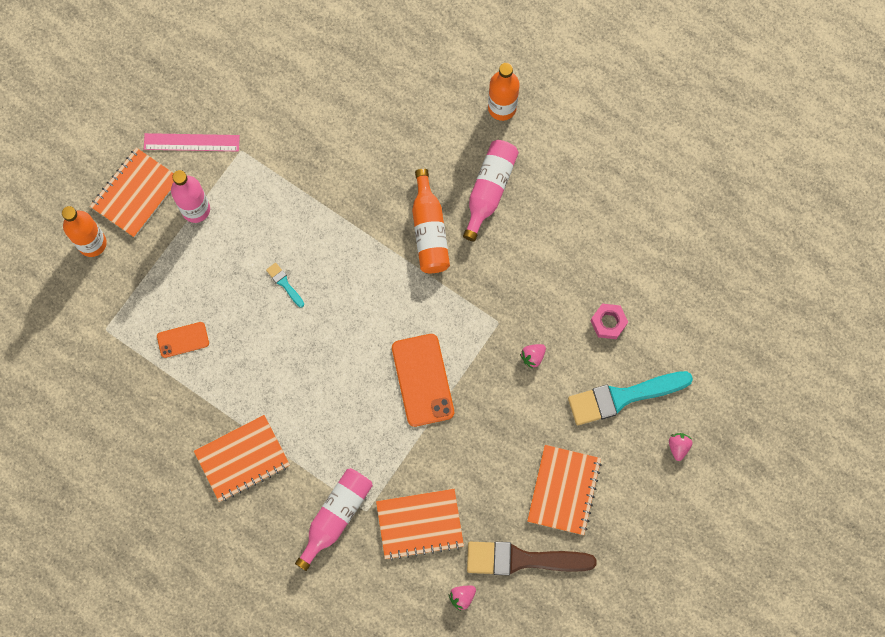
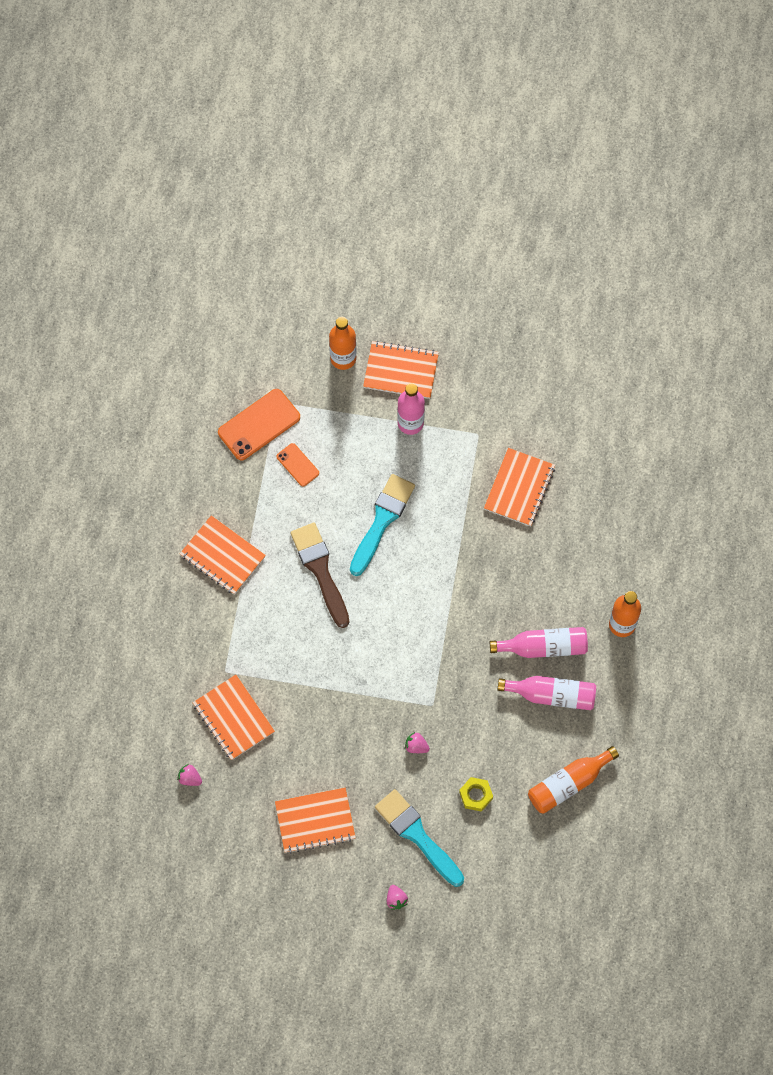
camera: 65 degrees right, 5 degrees down
(191, 142) = (465, 392): pink ruler -> none
(284, 283) = (382, 520): turquoise brush -> turquoise brush, size x2.33
(317, 137) = (519, 488): none -> orange notebook
(336, 516) = (210, 649): pink bottle -> pink bottle (552, 695)
(423, 380) = (354, 666): orange phone -> orange phone (259, 425)
(429, 230) = (484, 614): orange bottle -> orange bottle (568, 783)
(522, 559) = (242, 812): brown brush -> brown brush (320, 570)
(608, 322) = (476, 795): pink nut -> yellow nut
(678, 447) = (396, 899): pink strawberry -> pink strawberry turned 90 degrees clockwise

